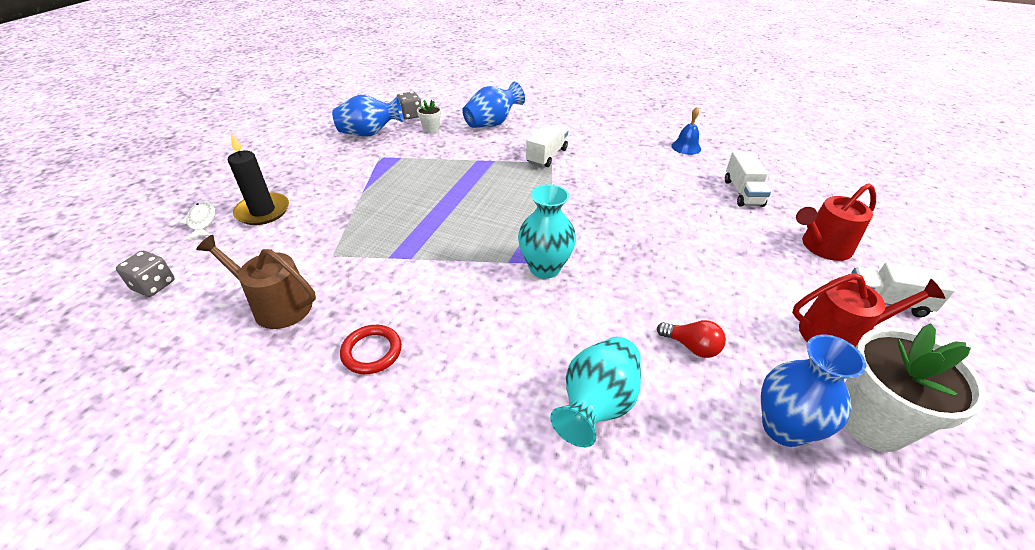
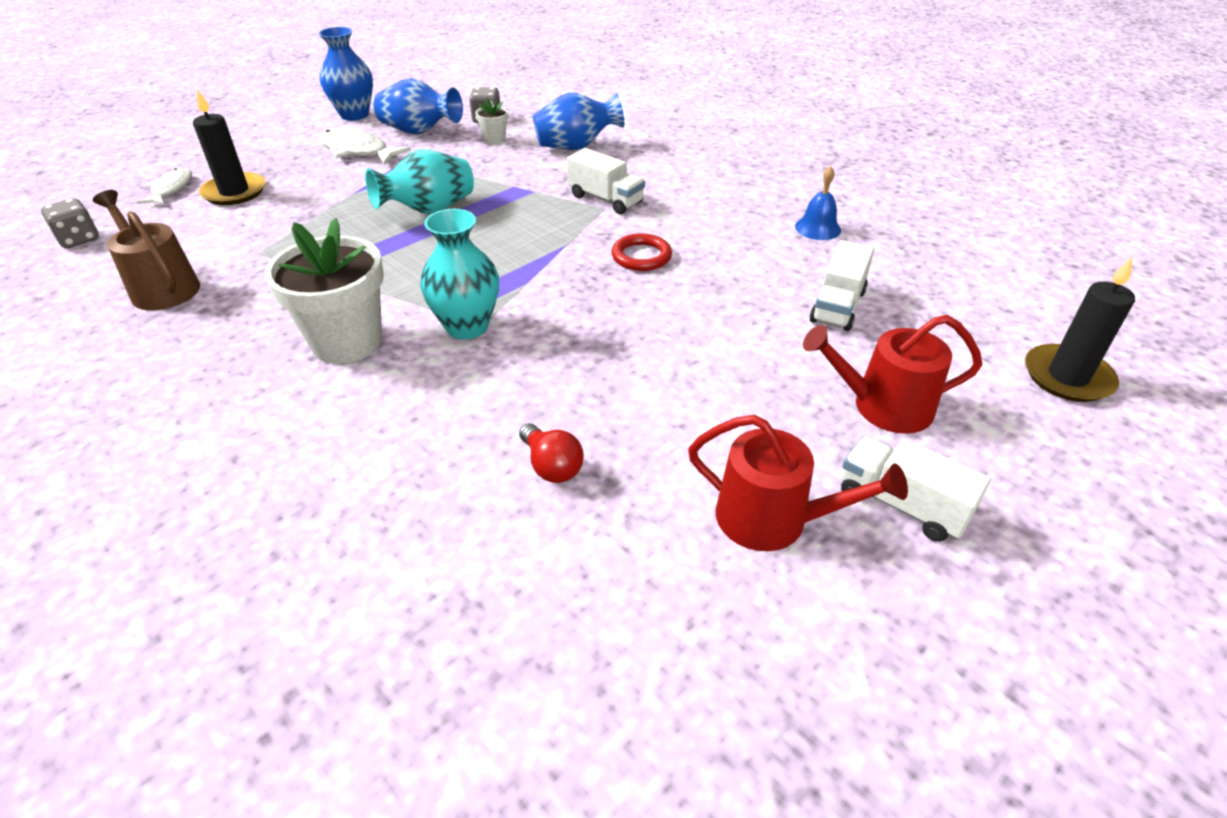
camera: 25 degrees right, 0 degrees up
(334, 157) = (357, 151): none -> white fish
(372, 352) = (204, 358): red ring -> red ring (641, 256)
(547, 156) = (605, 199): white truck -> white truck turned 75 degrees clockwise
(596, 405) = (373, 487): turquoise vase -> turquoise vase (429, 210)
(783, 428) = (567, 593): blue vase -> blue vase (354, 115)
(870, 421) = (696, 633): white flower pot -> white flower pot (347, 342)
(883, 203) = (1067, 377): none -> black candle

